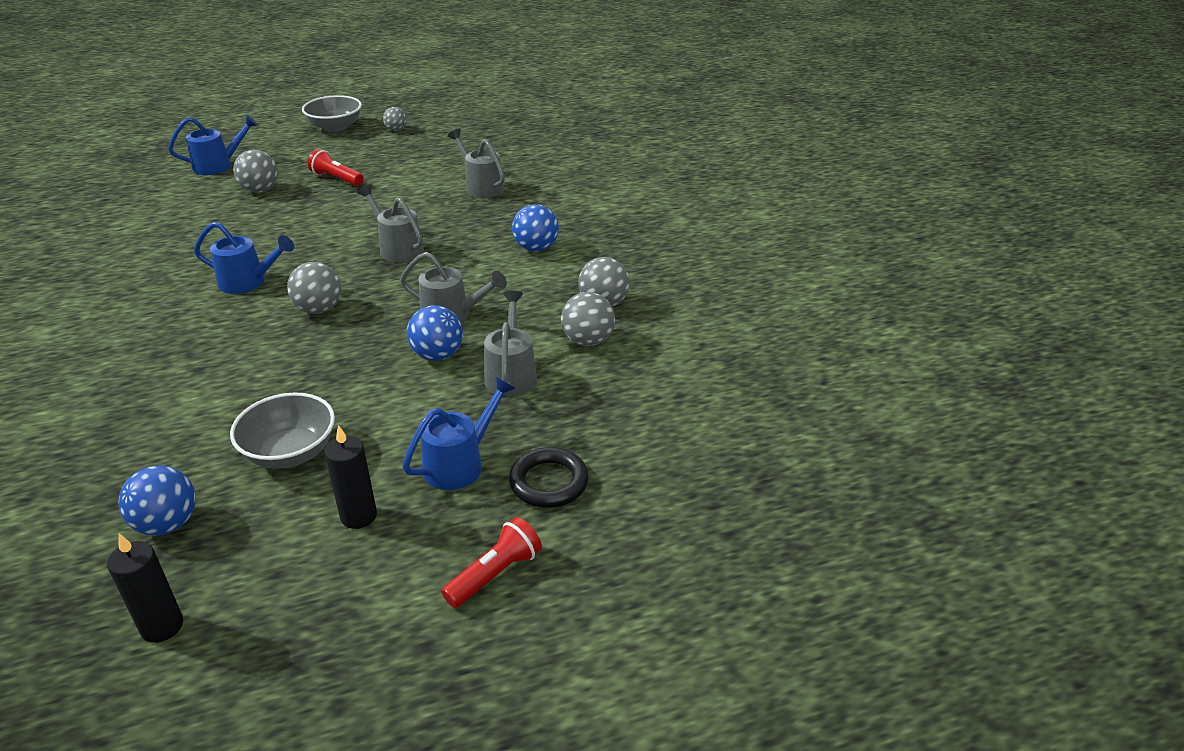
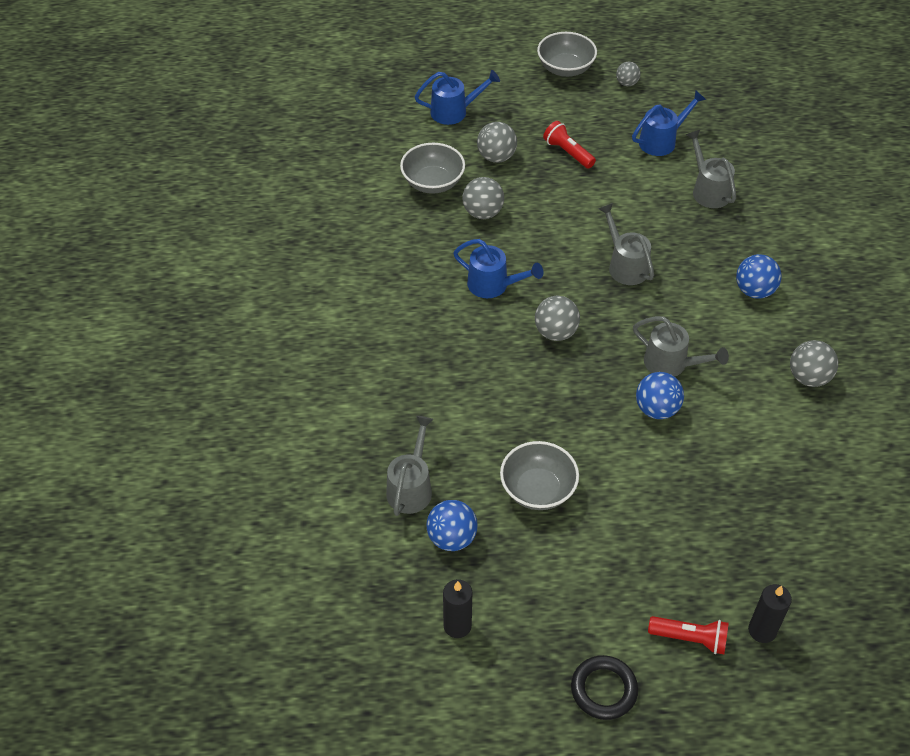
camera: 15 degrees right, 15 degrees up
(188, 215) = (433, 182): none -> grey bowl
(358, 516) = (591, 563): black candle -> black candle (762, 630)
(461, 463) = (670, 530): blue watering can -> blue watering can (662, 140)
(495, 574) = (690, 639): red flashlight -> red flashlight turned 45 degrees clockwise
(511, 373) = (718, 444): grey watering can -> grey watering can (411, 487)
(549, 482) = (738, 564): black ring -> black ring (603, 690)
(588, 341) = (788, 420): grey ball -> grey ball (482, 213)

